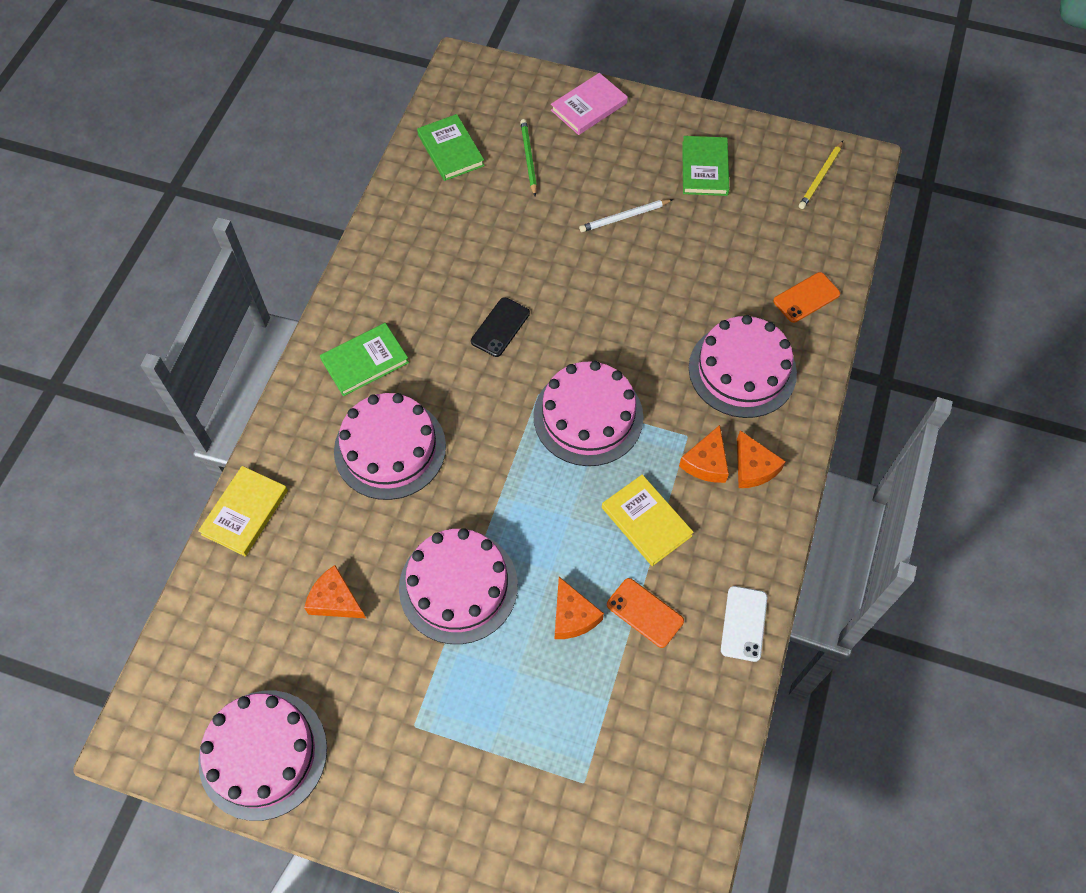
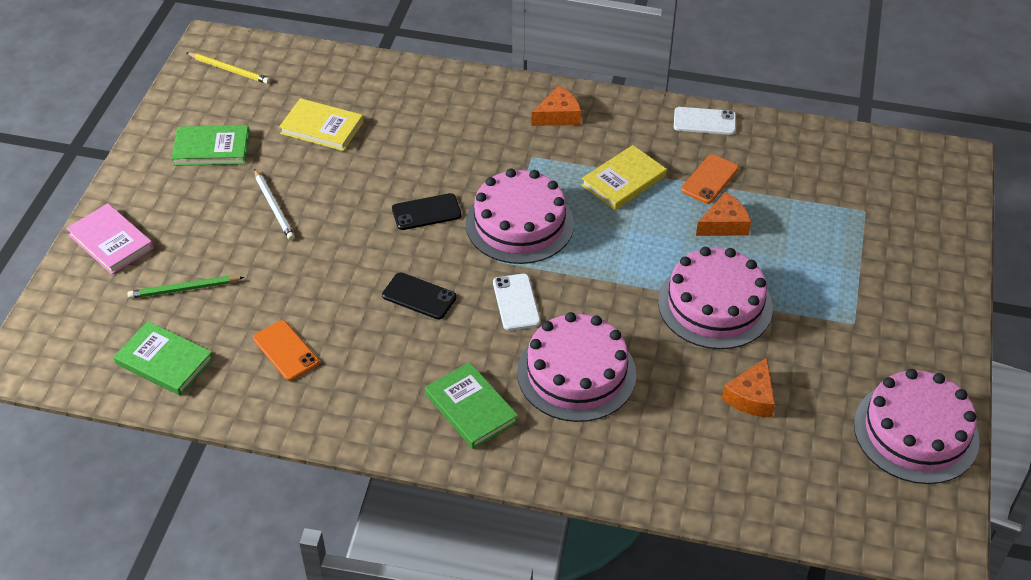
camera: 95 degrees left, 15 degrees down
(245, 512) = (673, 490): yellow book -> yellow book (322, 127)
(450, 150) = (164, 361): green book -> green book turned 60 degrees clockwise
(483, 405) = (516, 302): none -> white phone
(609, 337) = (426, 212): none -> black phone
(706, 462) = (558, 144): orange cheese -> none
(742, 370) = (458, 122): pink cake -> none
(806, 297) = (374, 81): orange phone -> orange phone (286, 351)

